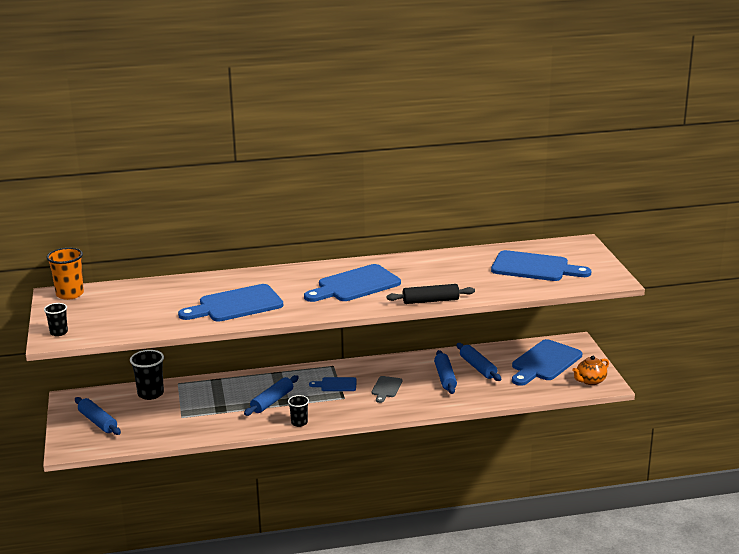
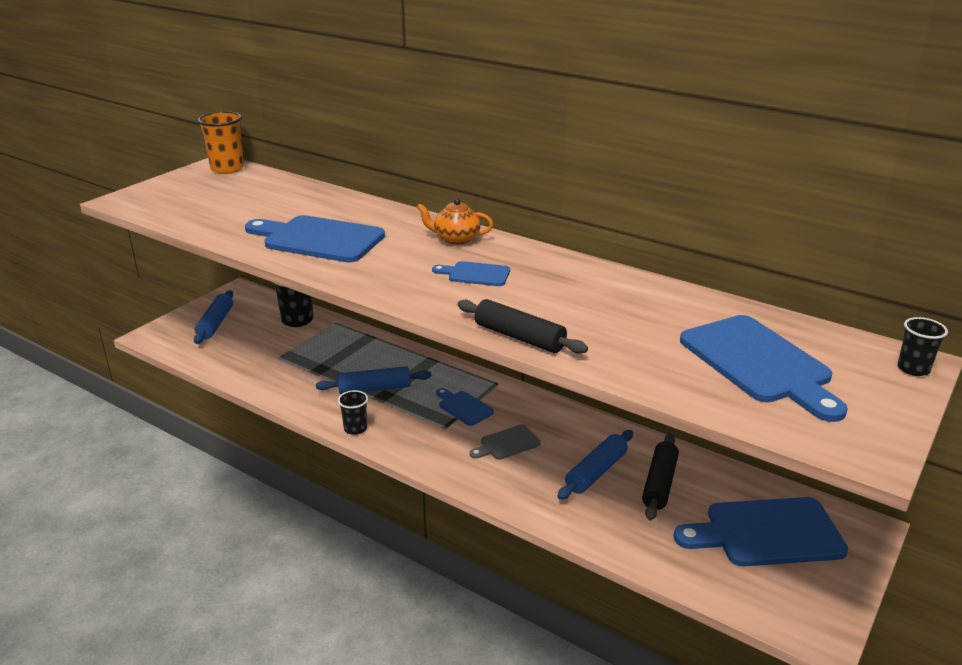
camera: 45 degrees right, 5 degrees up
(59, 332) = (140, 197): black cup -> black cup (913, 369)
(355, 285) = (475, 274): blue cutting board -> blue cutting board, size x0.50
(478, 367) = (659, 483): blue rolling pin -> black rolling pin
(590, 381) = (799, 607): orange teapot -> orange teapot (456, 239)

